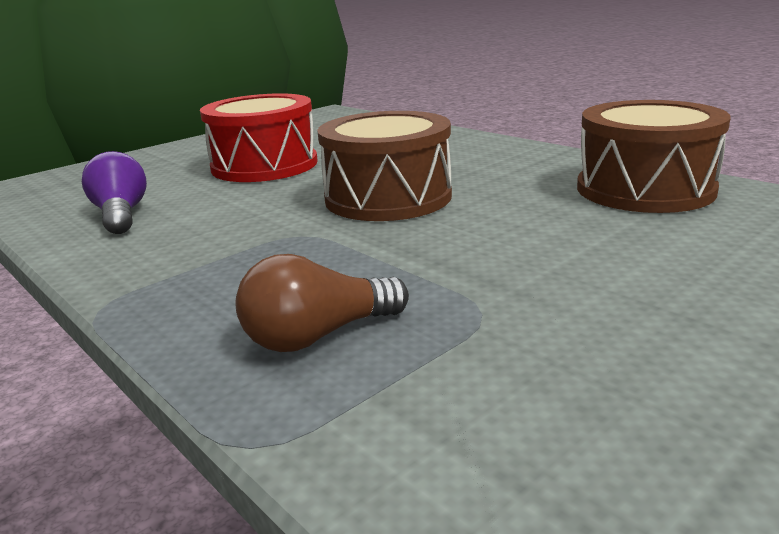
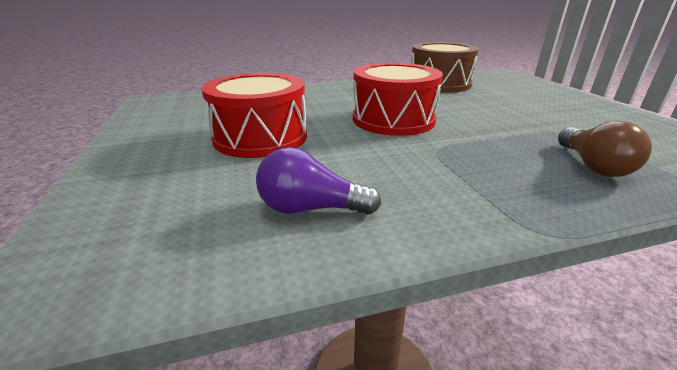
camera: 65 degrees left, 5 degrees up
(388, 197) = (393, 119): brown drum -> red drum

